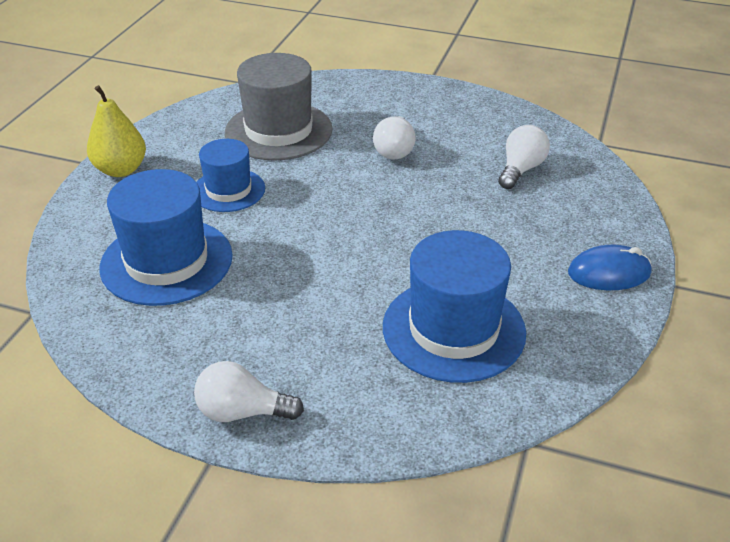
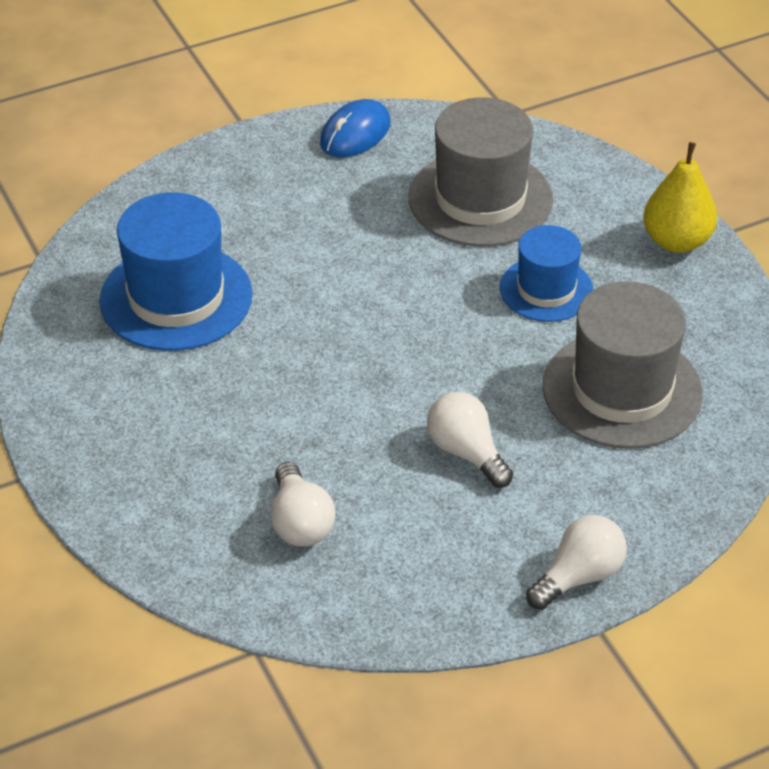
camera: 135 degrees right, 5 degrees up
(166, 261) = (480, 199): blue hat -> grey hat
(242, 412) = (257, 151): white light bulb -> white light bulb (579, 576)
(609, 273) = (89, 442): blue mouse -> blue mouse (355, 133)

